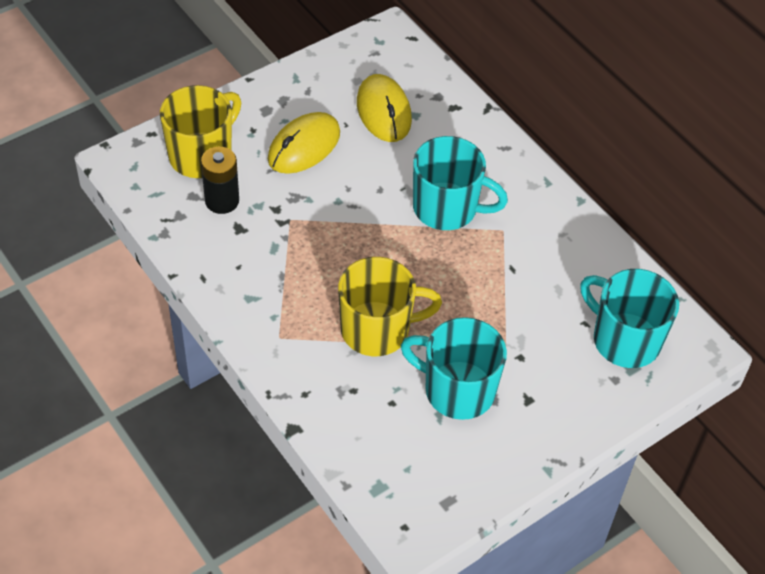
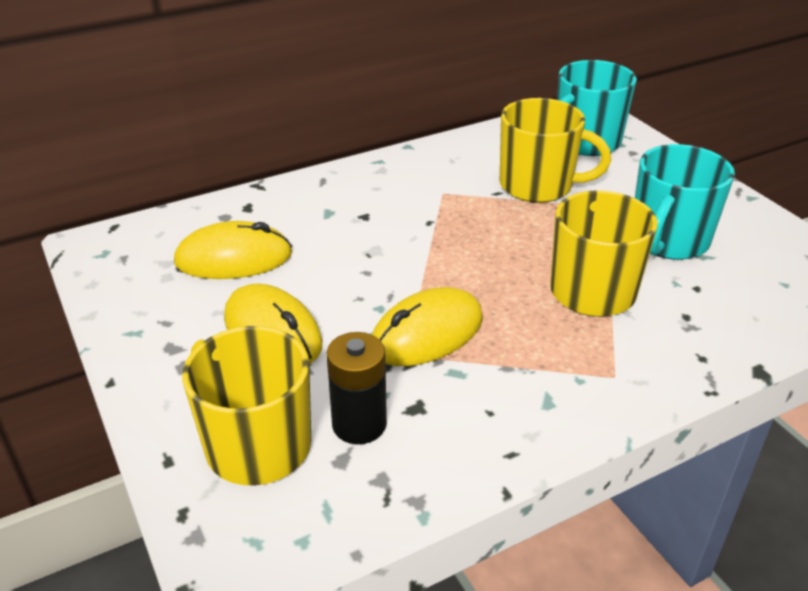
camera: 80 degrees left, 15 degrees down
(312, 229) = (427, 333): none -> yellow mouse
(447, 208) = (406, 225): turquoise mug -> none
(529, 298) = (538, 186): none -> yellow mug

